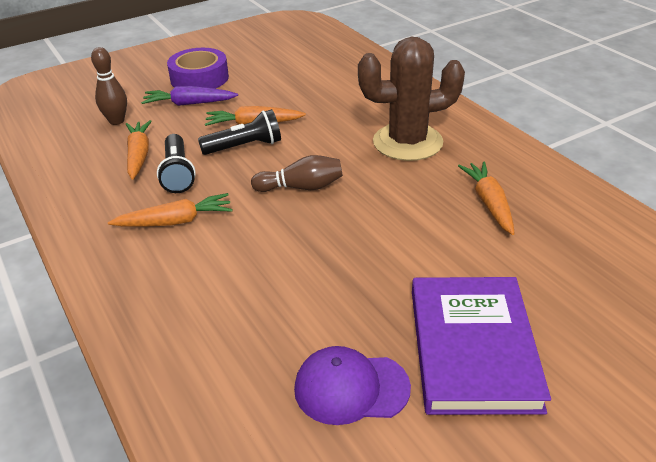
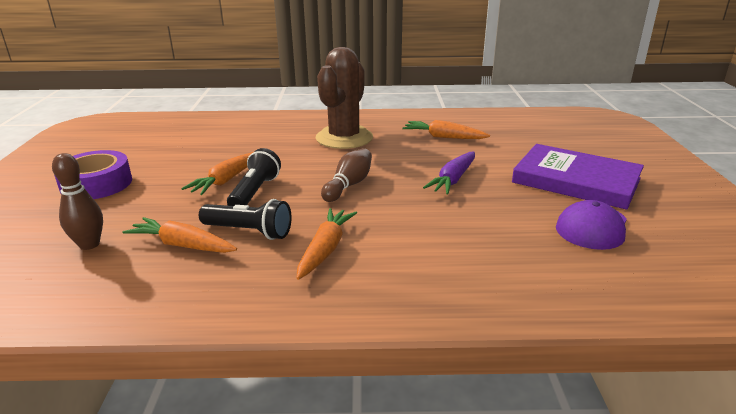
camera: 60 degrees left, 10 degrees down
(189, 104) = (134, 199): purple carrot -> purple carrot (453, 179)

